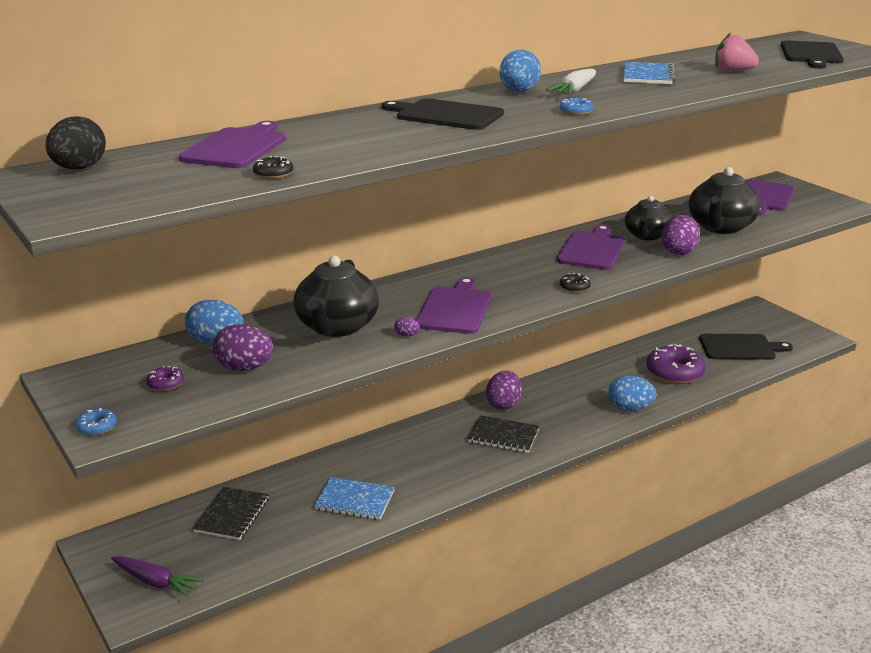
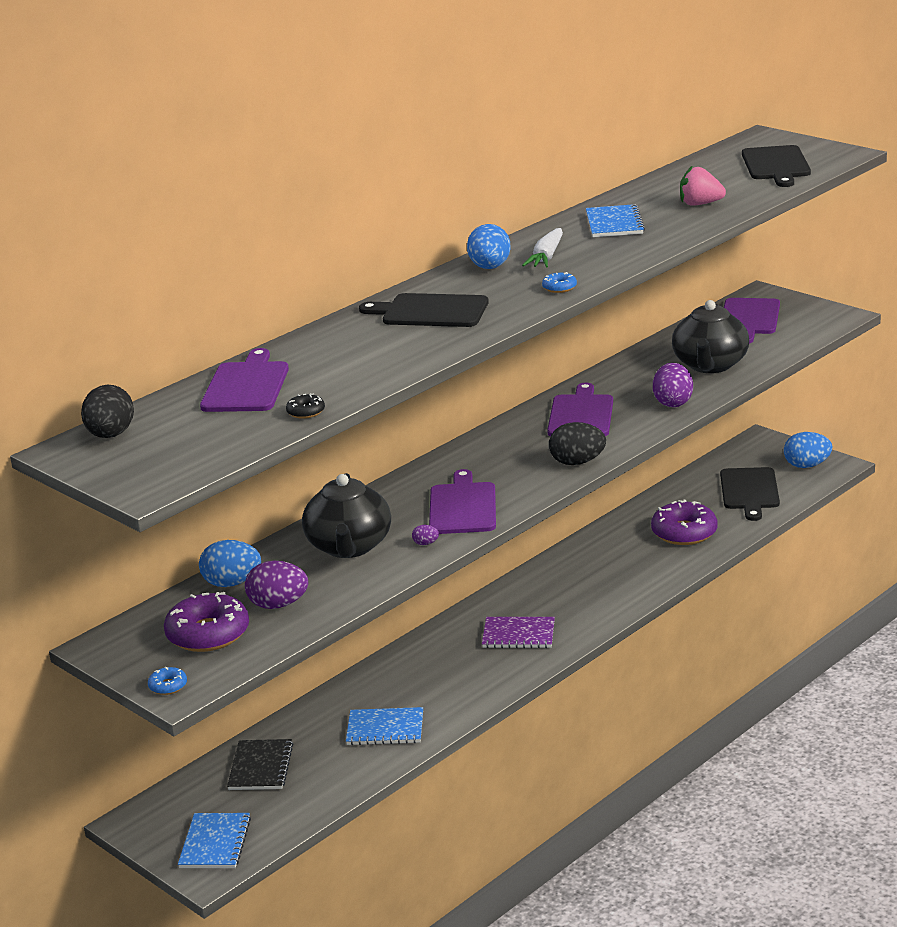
camera: 10 degrees left, 0 degrees up
(156, 582) = (215, 843): purple carrot -> blue notebook
(165, 383) = (208, 634): purple donut -> purple donut, size x2.26
(503, 404) = (507, 601): purple egg -> none
(503, 436) = (518, 635): black notebook -> purple notebook
(574, 287) = (577, 462): black donut -> black egg
(629, 408) = (645, 581): blue egg -> blue egg (807, 465)
(646, 236) = (634, 388): black teapot -> none
(740, 347) = (749, 491): black cutting board -> black cutting board turned 105 degrees clockwise

